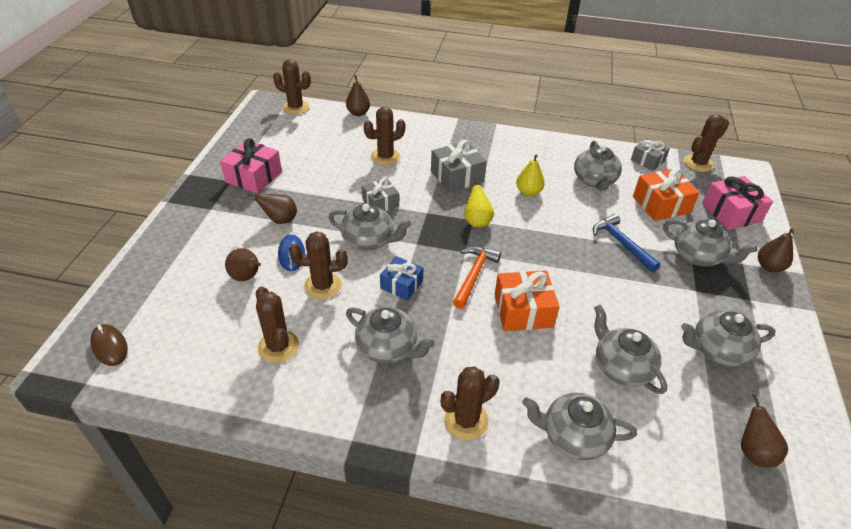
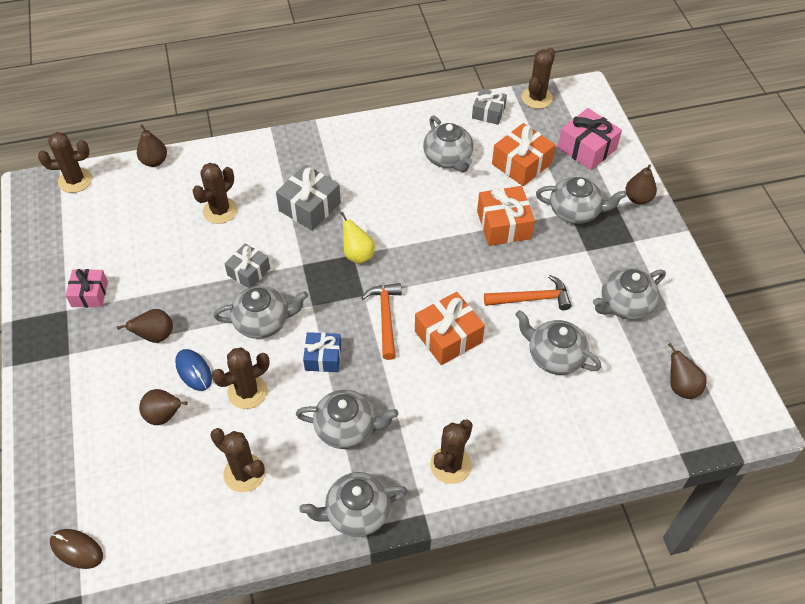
camera: 25 degrees left, 10 degrees up
(254, 177) = (89, 294): pink gift -> pink gift, size x0.66
(528, 192) = (391, 198): yellow pear -> none
(573, 436) = (542, 438): grey teapot -> grey teapot (356, 512)
(621, 243) = (503, 225): blue hammer -> orange gift
(621, 310) = (531, 298): none -> orange hammer

